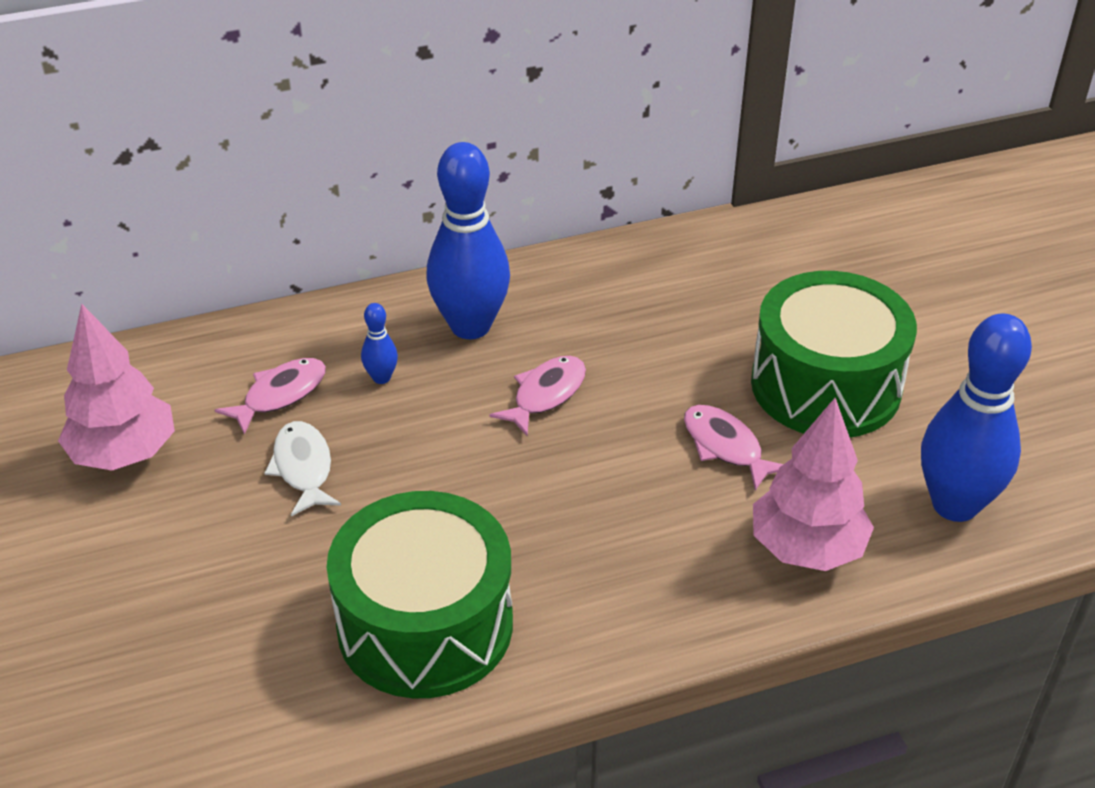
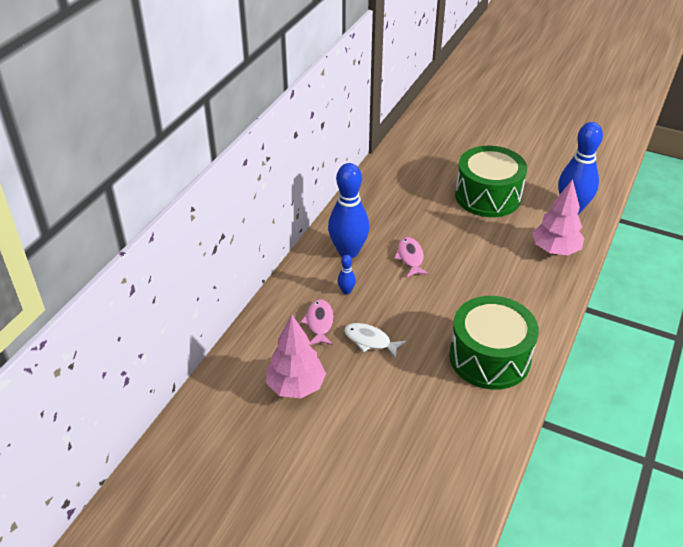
camera: 45 degrees left, 0 degrees up
(725, 447) = (489, 235): pink fish -> none

